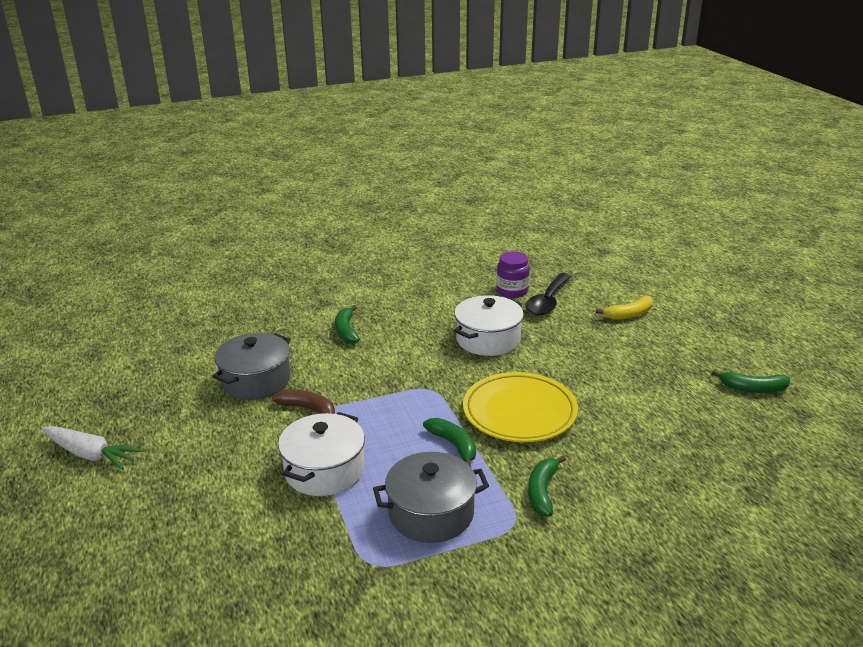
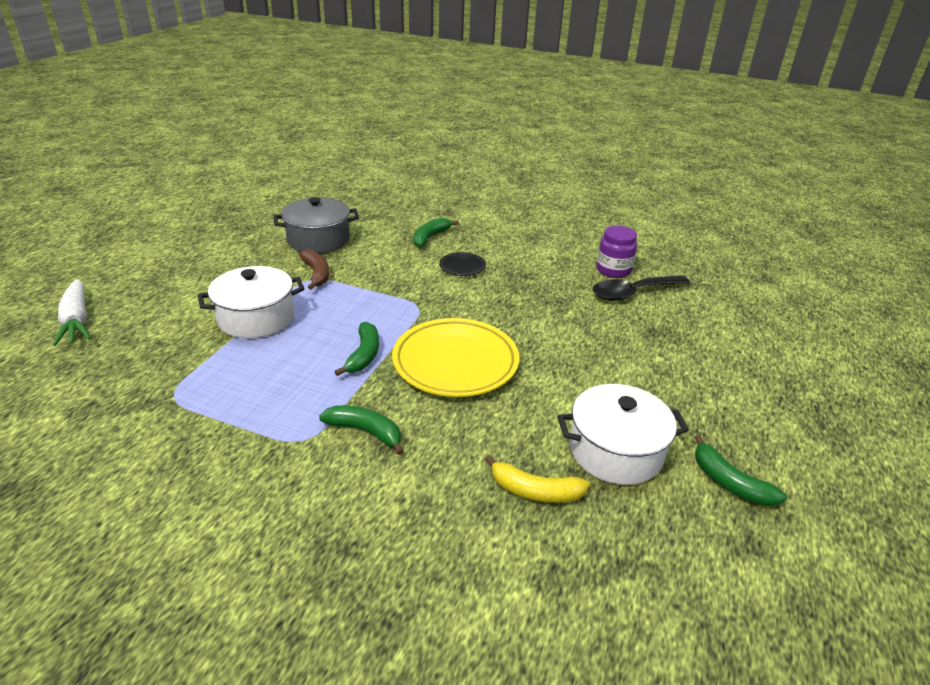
camera: 40 degrees right, 5 degrees up
(91, 455) = (165, 234): white carrot -> white carrot (76, 321)
(410, 342) = (462, 267): none -> black plate
(431, 513) = (265, 390): grey pot -> none
(488, 339) = (527, 295): white pot -> white pot (615, 451)
(542, 491) = (366, 431): green banana -> green banana turned 60 degrees clockwise
(629, 314) = (700, 342): yellow banana -> yellow banana (535, 491)

